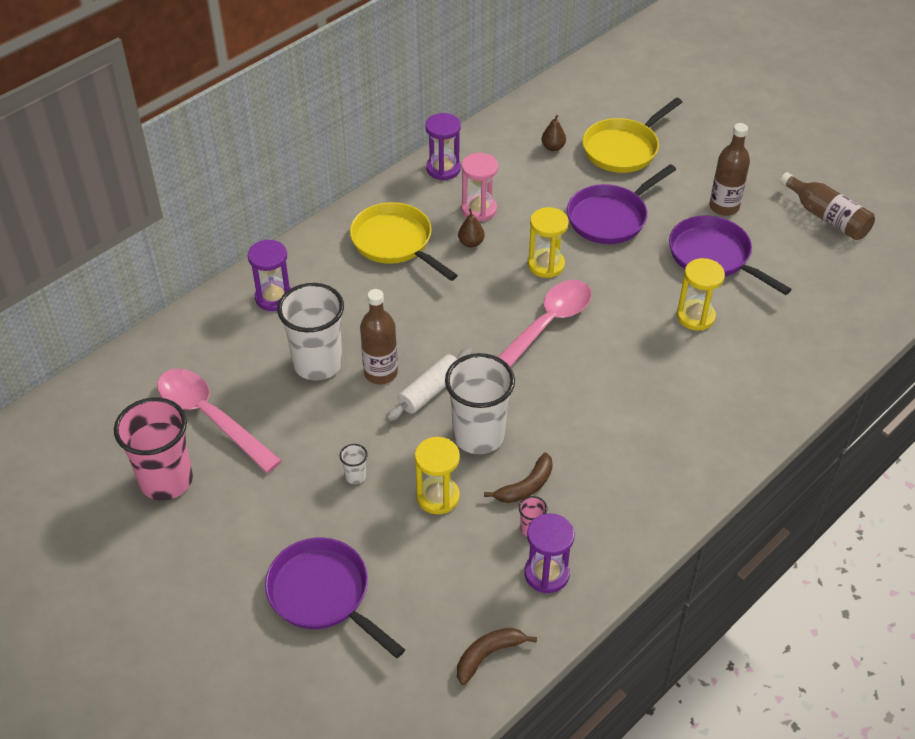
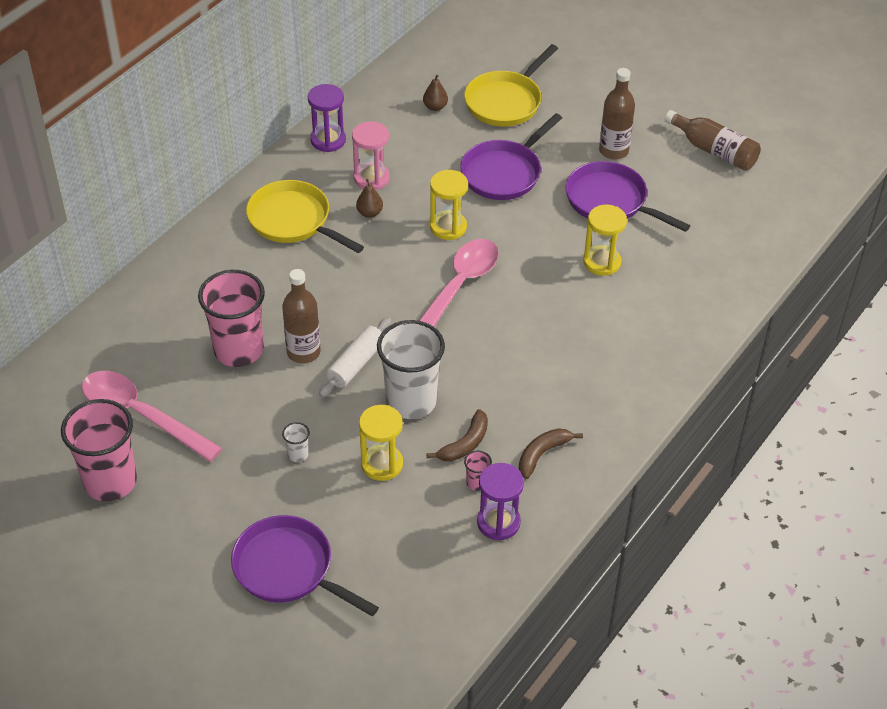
camera: 10 degrees left, 0 degrees up
(274, 298) = (181, 289): purple hourglass -> none
(317, 364) = (238, 350): white cup -> pink cup
(488, 655) = (456, 603): brown banana -> brown banana (542, 454)

